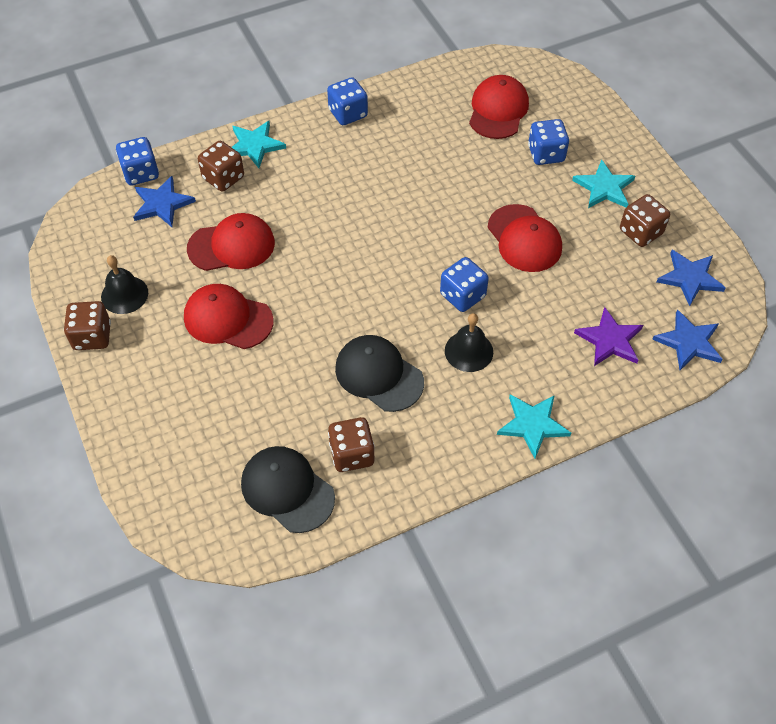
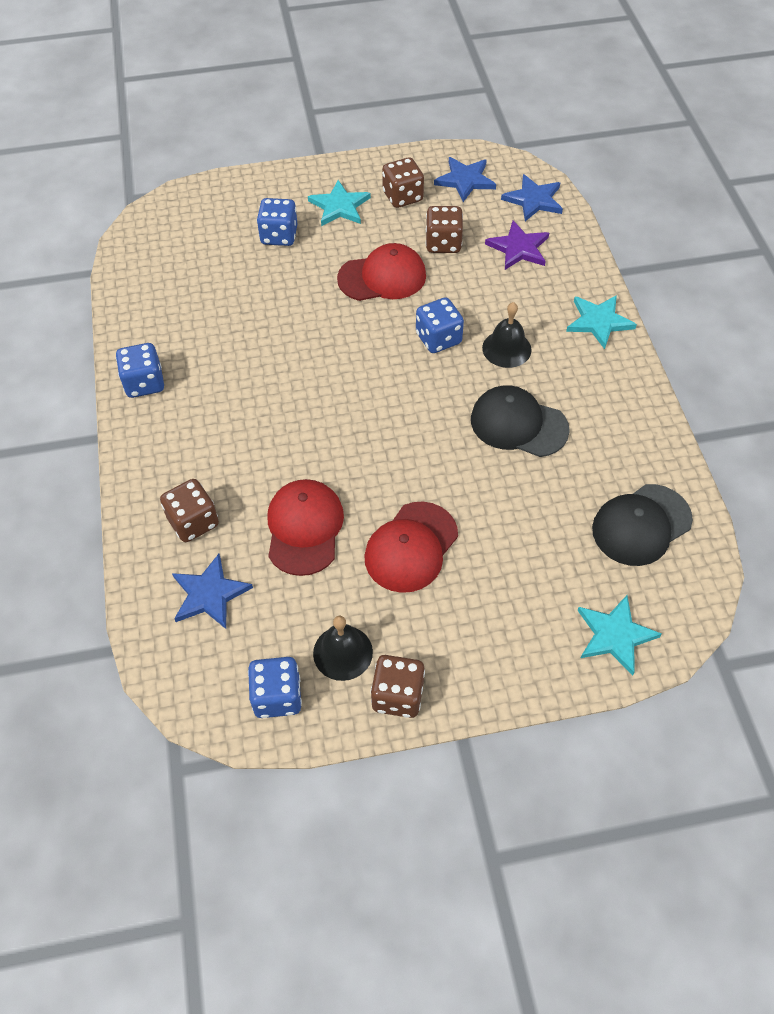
camera: 75 degrees left, 0 degrees up
(141, 173) = (146, 613): blue dice -> blue dice (277, 696)
(254, 145) = (153, 482): turquoise star -> turquoise star (615, 635)
(352, 454) = (608, 463): brown dice -> brown dice (443, 243)
(379, 375) = (518, 424): black cap -> black cap turned 60 degrees clockwise
(498, 110) = (202, 257): red cap -> none

